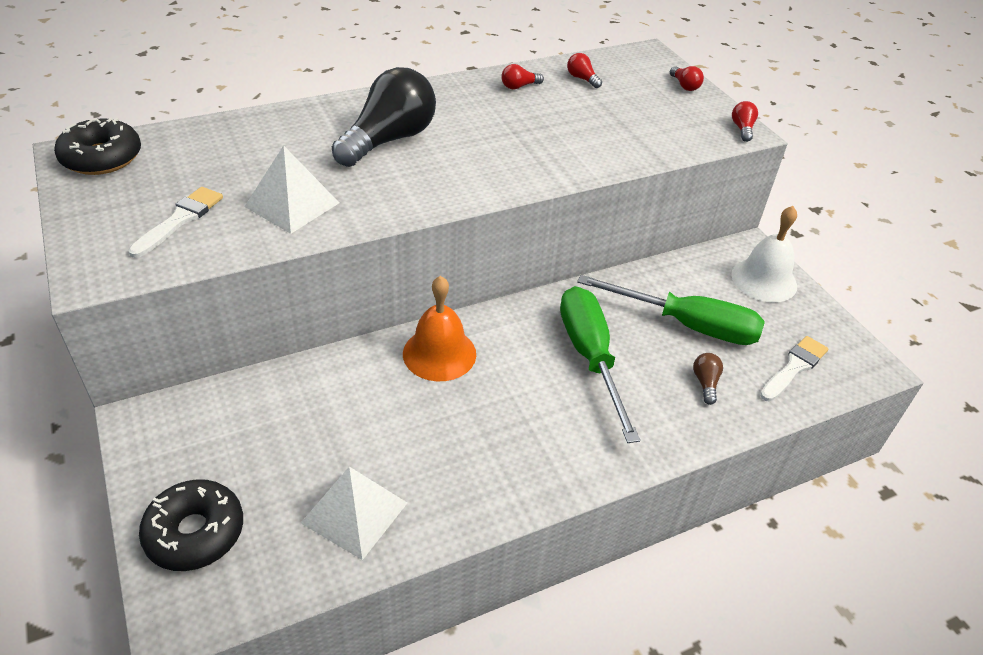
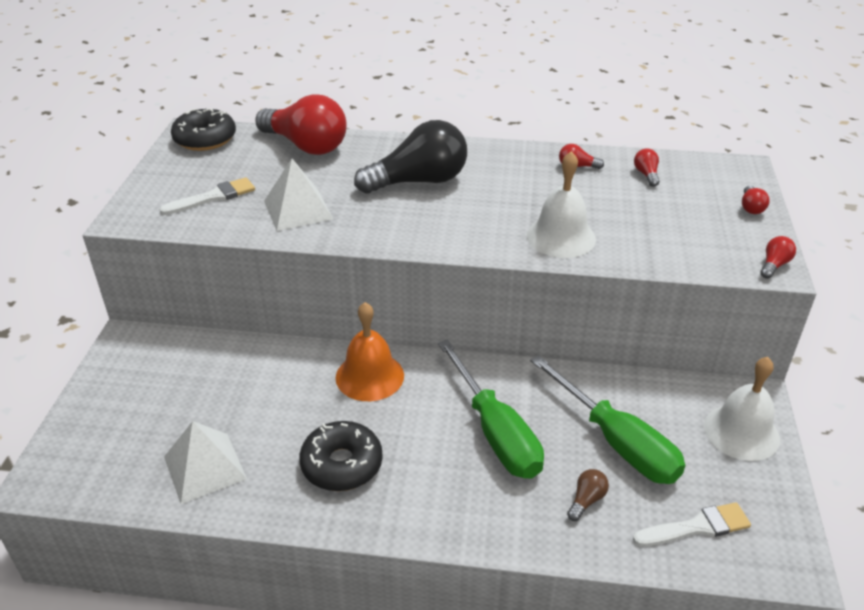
camera: 35 degrees right, 5 degrees down
(195, 533) = (96, 430): black donut -> black donut (342, 464)
(232, 134) = (306, 145): none -> red light bulb
(566, 155) = (561, 237): none -> white bell
(590, 357) = (495, 431): green screwdriver -> green screwdriver turned 135 degrees clockwise

